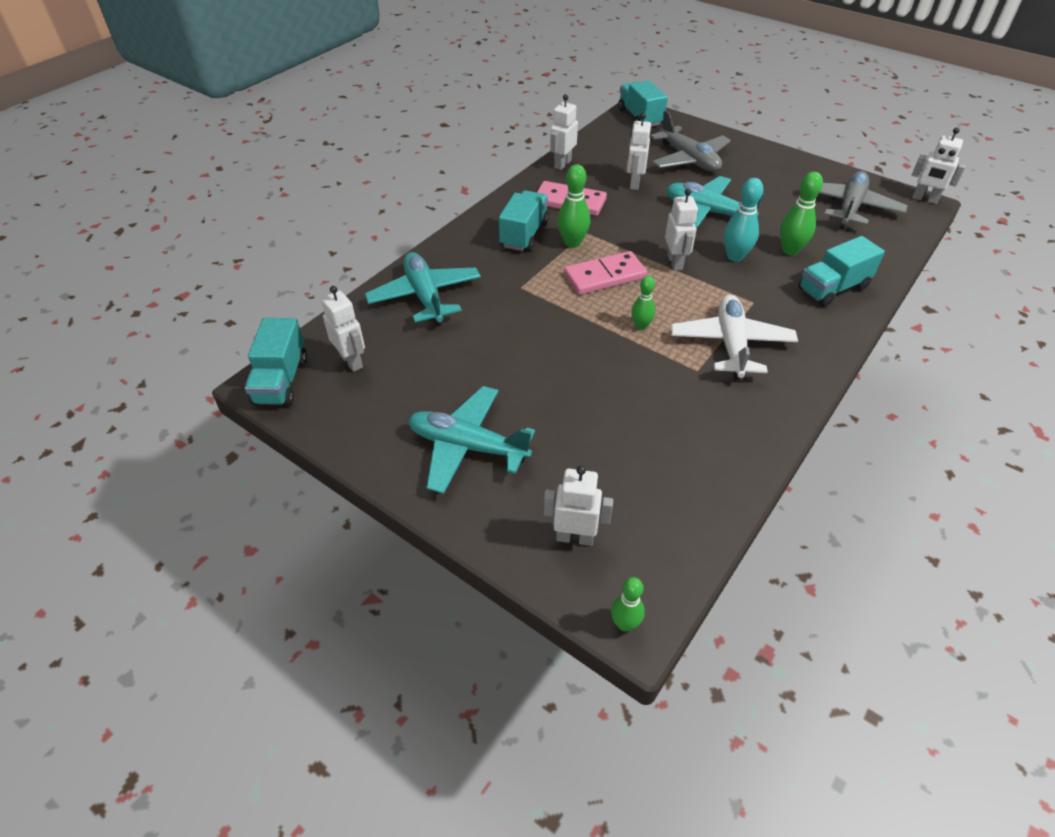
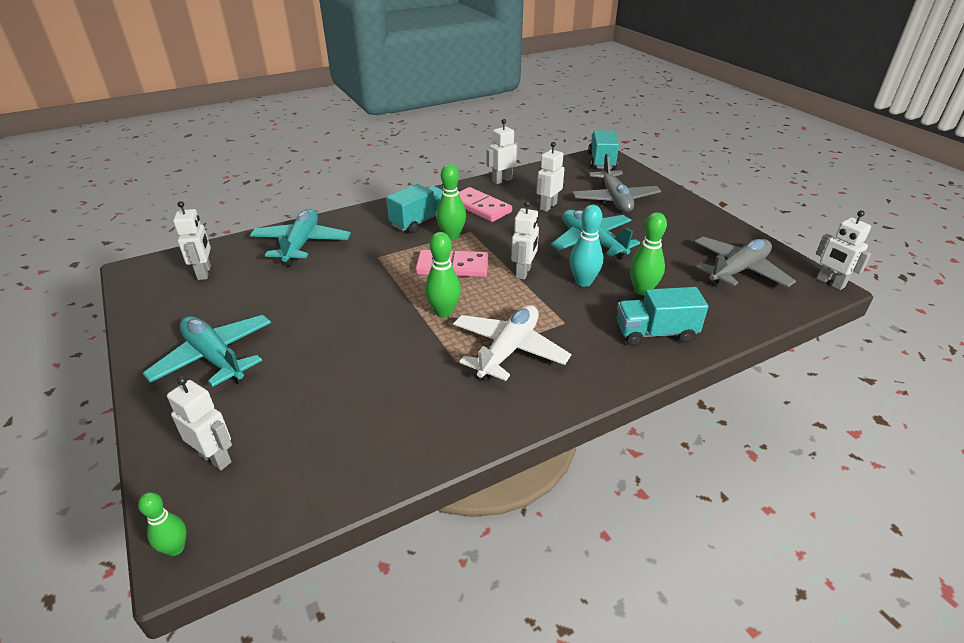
camera: 25 degrees right, 10 degrees down
(281, 380) = (147, 271): turquoise truck -> none
(641, 326) = (444, 312): green bowling pin -> green bowling pin, size x1.56

